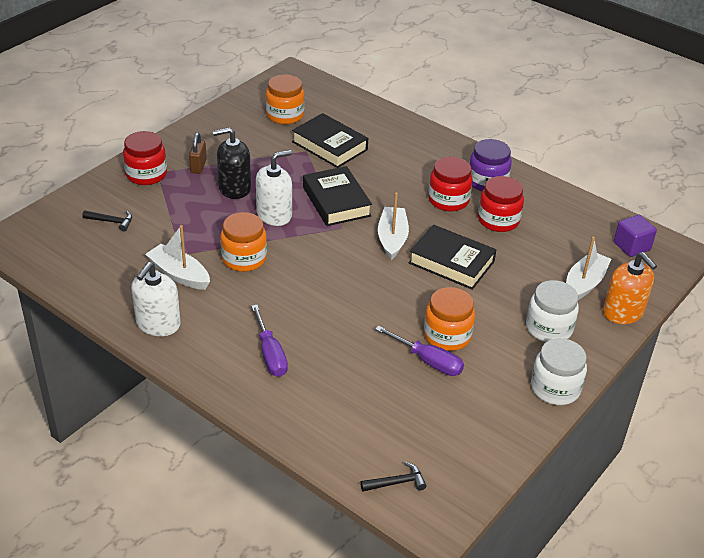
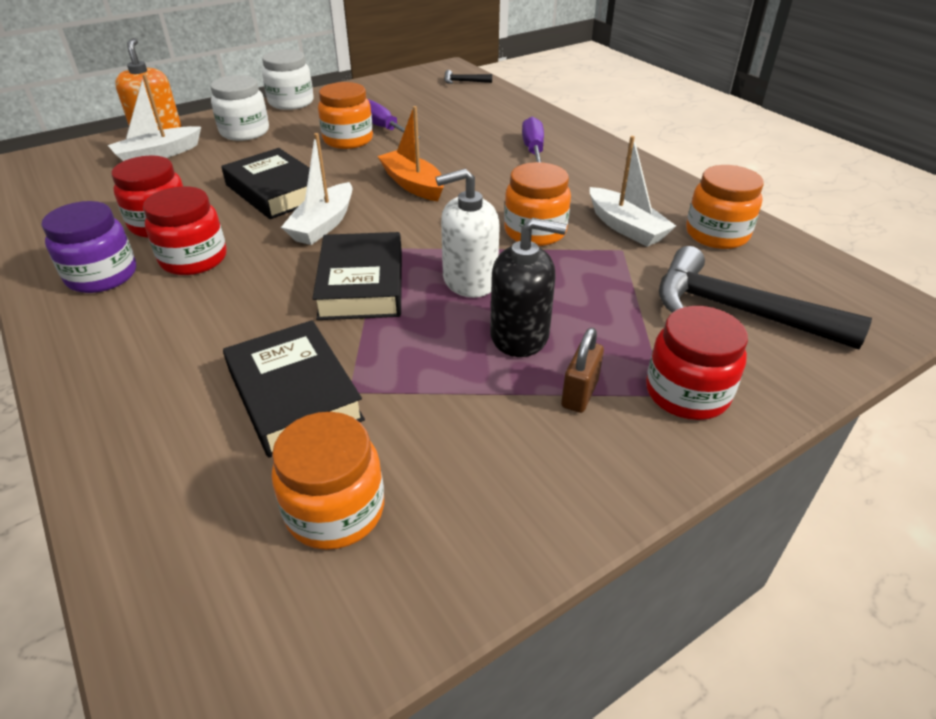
camera: 160 degrees left, 0 degrees up
(111, 222) = (737, 311): black hammer -> black hammer, size x2.31
(112, 279) = (717, 234): none -> orange jar
(158, 324) = (652, 186): white soap dispenser -> none
(354, 289) = (413, 185): none -> orange boat
(631, 246) = (49, 176): purple cube -> none

